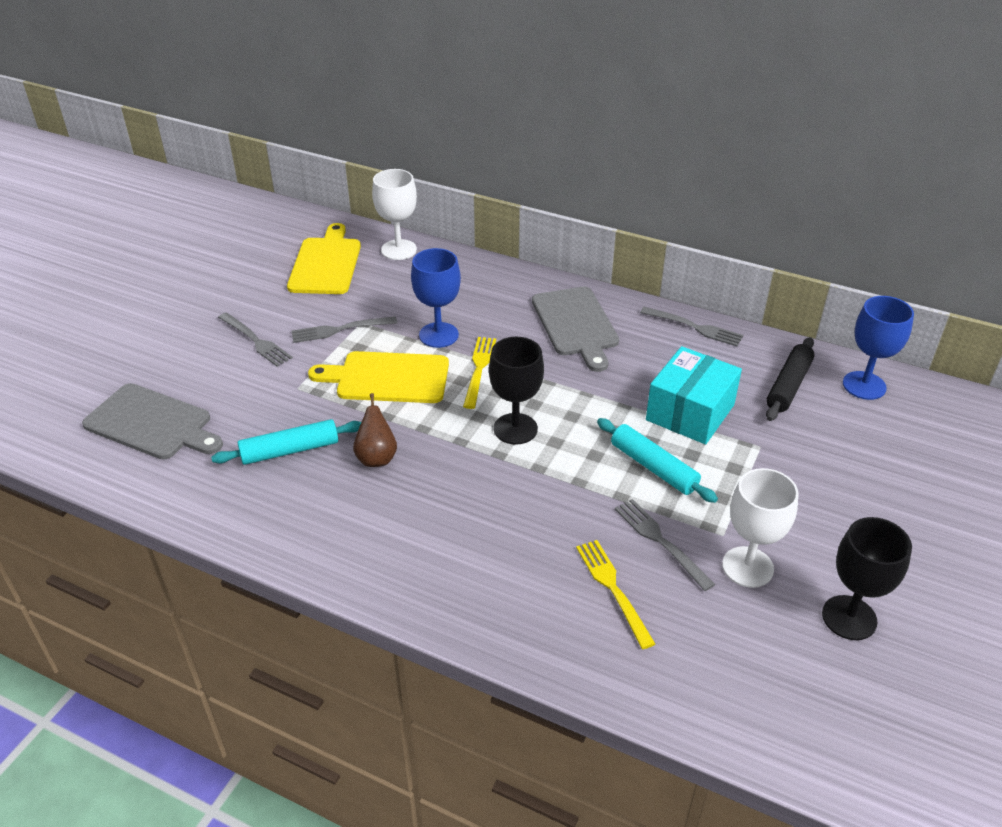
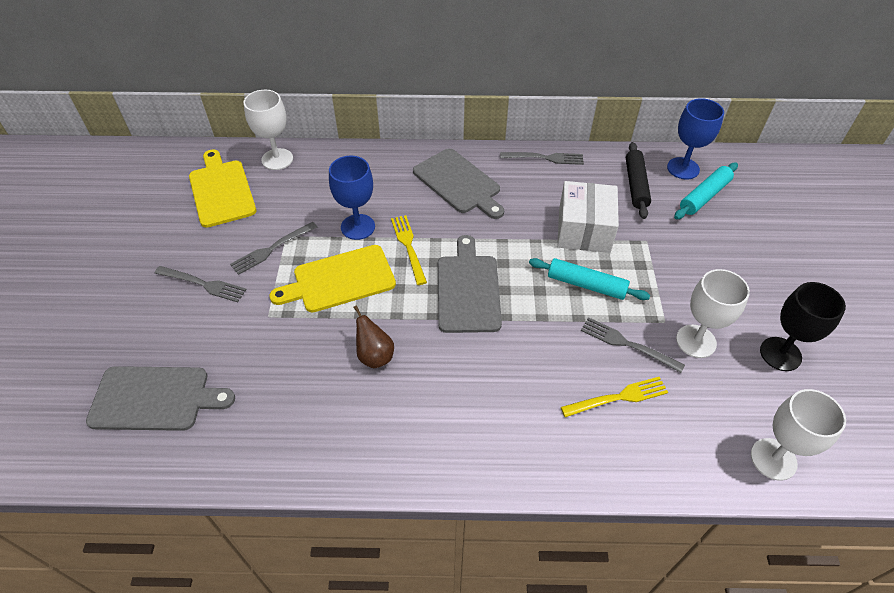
camera: 25 degrees left, 10 degrees up
(290, 450) = (298, 377): turquoise rolling pin -> turquoise rolling pin (704, 196)
(515, 429) = (468, 289): black goblet -> grey cutting board
(612, 588) = (618, 397): yellow fork -> yellow fork turned 120 degrees clockwise
(690, 412) = (584, 230): turquoise box -> white box
(758, 719) = (773, 459): none -> white goblet

